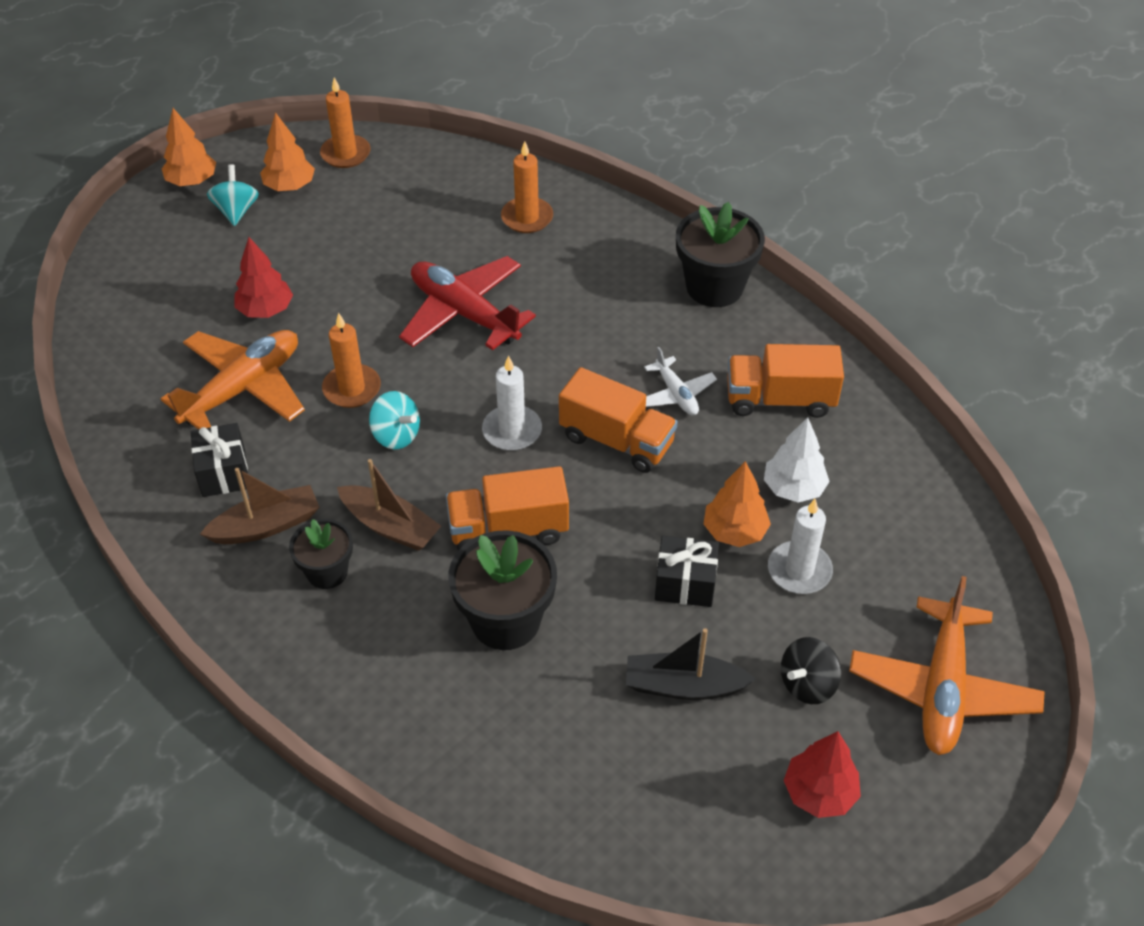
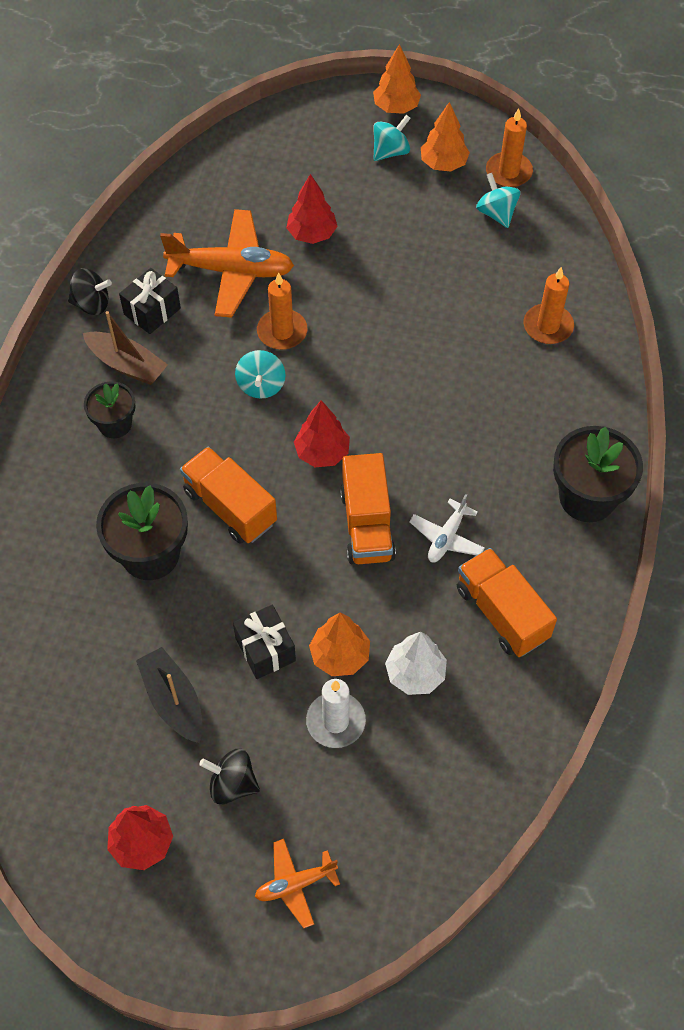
camera: 55 degrees right, 10 degrees up
(162, 516) = (92, 304): none -> black spinning top
(379, 184) = (496, 213): none -> turquoise spinning top
(390, 526) = (179, 435): brown boat -> none
(464, 313) = (411, 350): red plane -> none
(512, 431) = (322, 452): white candle -> red tree
(942, 688) = (295, 884): orange plane -> orange plane, size x0.52

